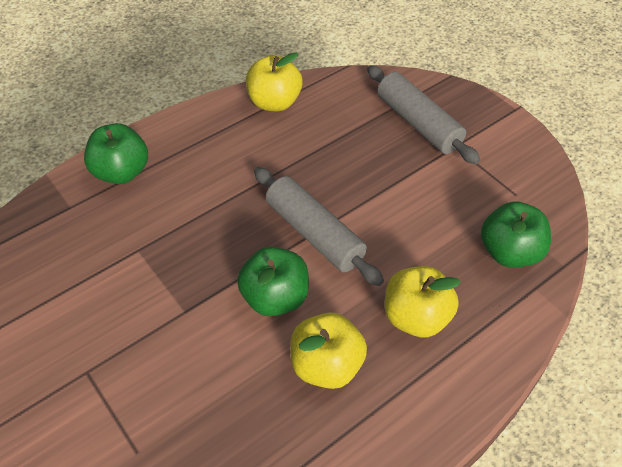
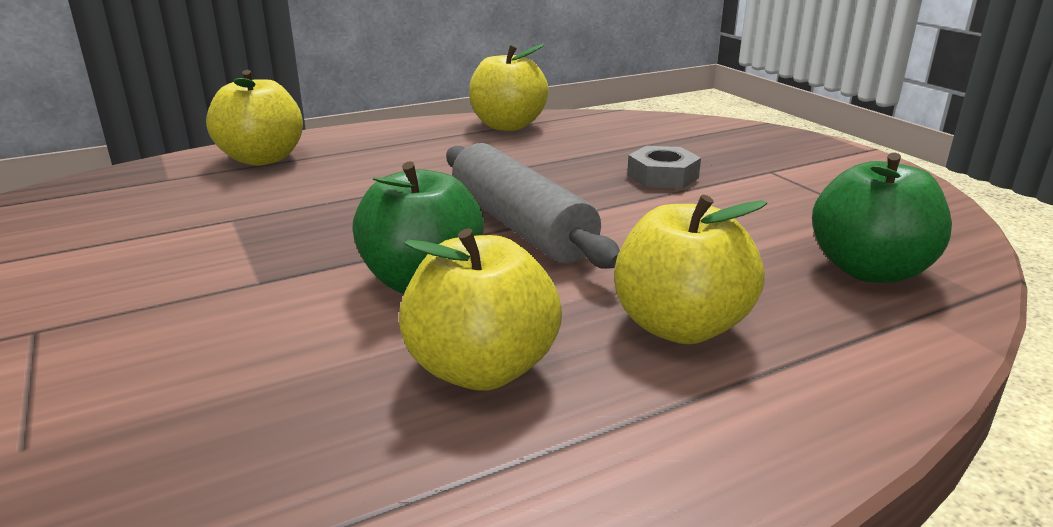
camera: 10 degrees right, 25 degrees down
(121, 172) = (262, 159): green apple -> yellow apple
(389, 162) = (662, 176): none -> grey nut
(418, 123) = (714, 151): grey rolling pin -> none

